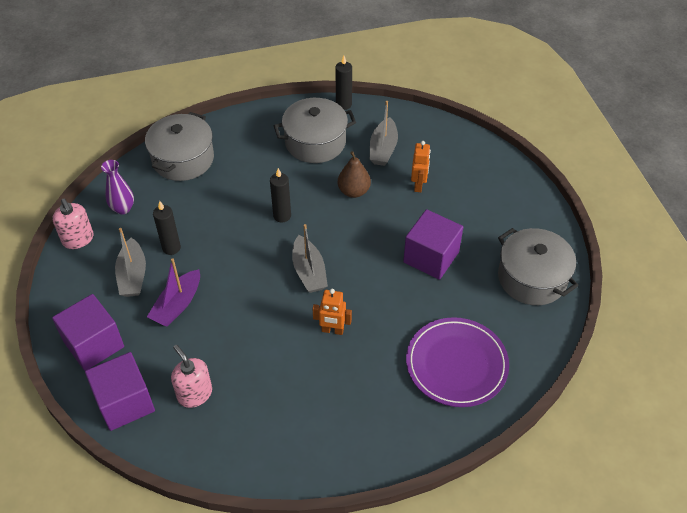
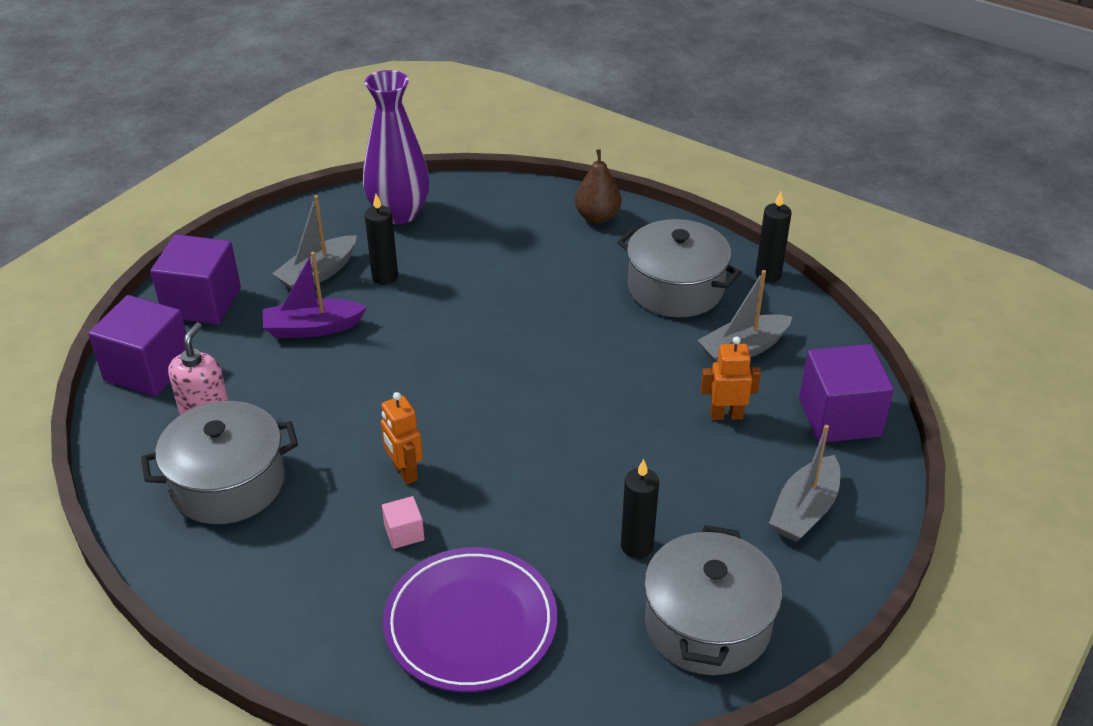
camera: 50 degrees right, 10 degrees down
(78, 239) = (325, 210): pink soap dispenser -> none
(123, 208) = (399, 213): purple vase -> purple vase, size x1.75
(183, 159) = (518, 210): grey pot -> grey pot (228, 483)
(282, 216) = (528, 329): black candle -> black candle (637, 546)
(309, 271) = (471, 400): grey boat -> grey boat (805, 510)
(354, 191) = (640, 364): brown pear -> brown pear (597, 217)
(374, 356) = (404, 533): none -> pink cube
(418, 185) = (726, 415): orange robot -> orange robot turned 150 degrees counterclockwise
(431, 257) = (620, 496): purple cube -> purple cube (839, 417)

